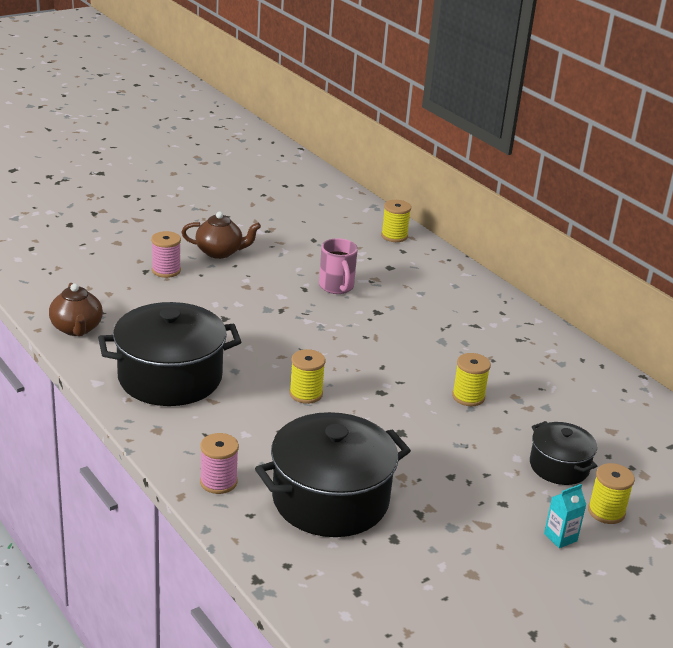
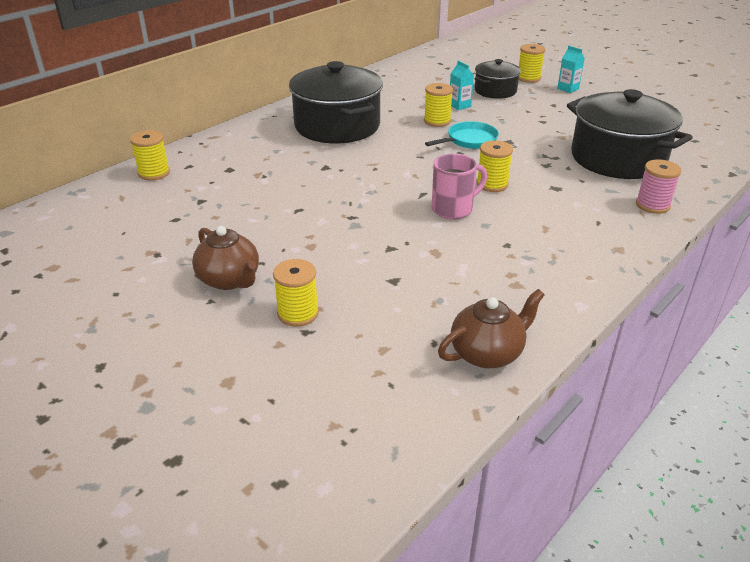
camera: 100 degrees left, 5 degrees up
(166, 270) = (298, 313): pink spool -> yellow spool
(170, 377) = (530, 259): black pot -> black pot (337, 126)
(220, 252) = (230, 280): brown teapot -> brown teapot turned 150 degrees clockwise
(336, 287) = (286, 192): pink mug -> pink mug (453, 209)
(411, 406) = (469, 140): none -> turquoise pan
(512, 424) = (459, 105): none -> turquoise carton

